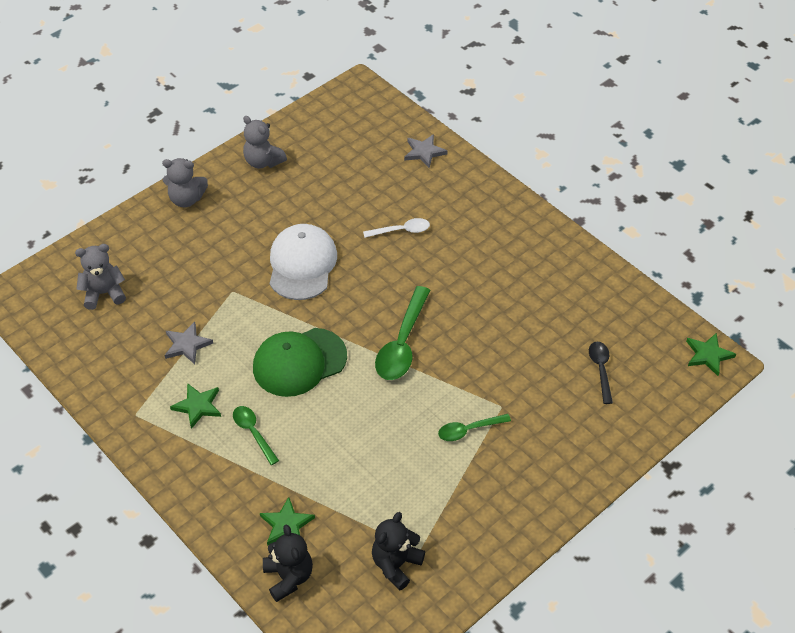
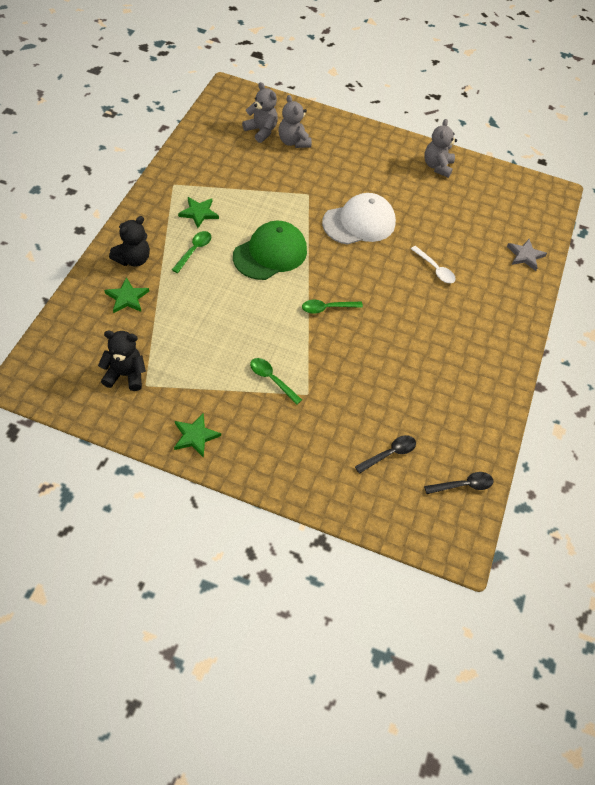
camera: 55 degrees right, 5 degrees up
(186, 199) = (371, 140): grey teddy bear -> grey teddy bear (293, 142)
(187, 345) = (246, 188): grey star -> none
(288, 577) = (84, 315): black teddy bear -> black teddy bear (133, 259)
(299, 362) = (270, 253): green cap -> green cap turned 105 degrees clockwise
(402, 343) = (327, 308): green spoon -> green spoon, size x0.57
(658, 329) = (463, 485): none -> black spoon
(708, 355) = (461, 536): green star -> green star (195, 436)

